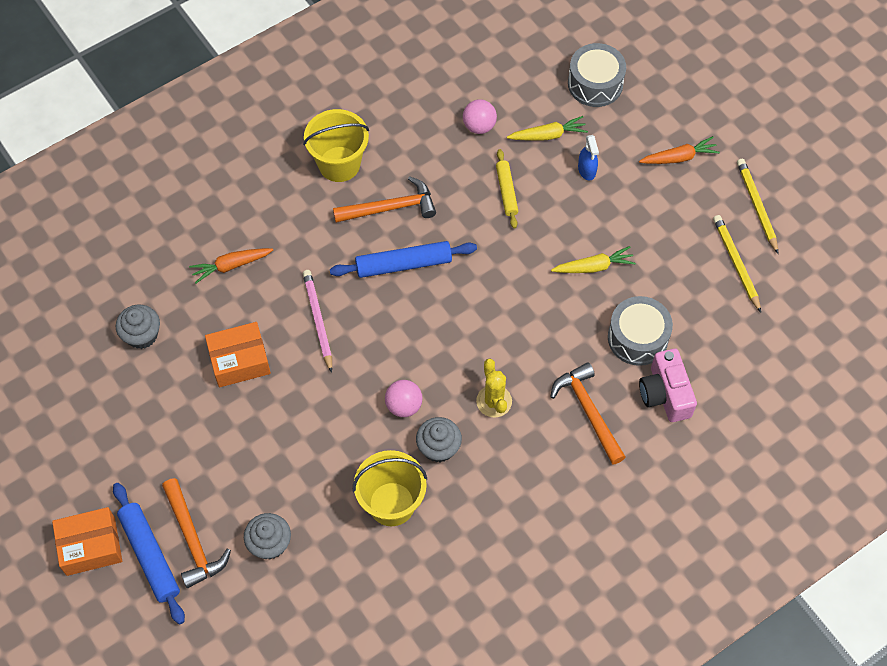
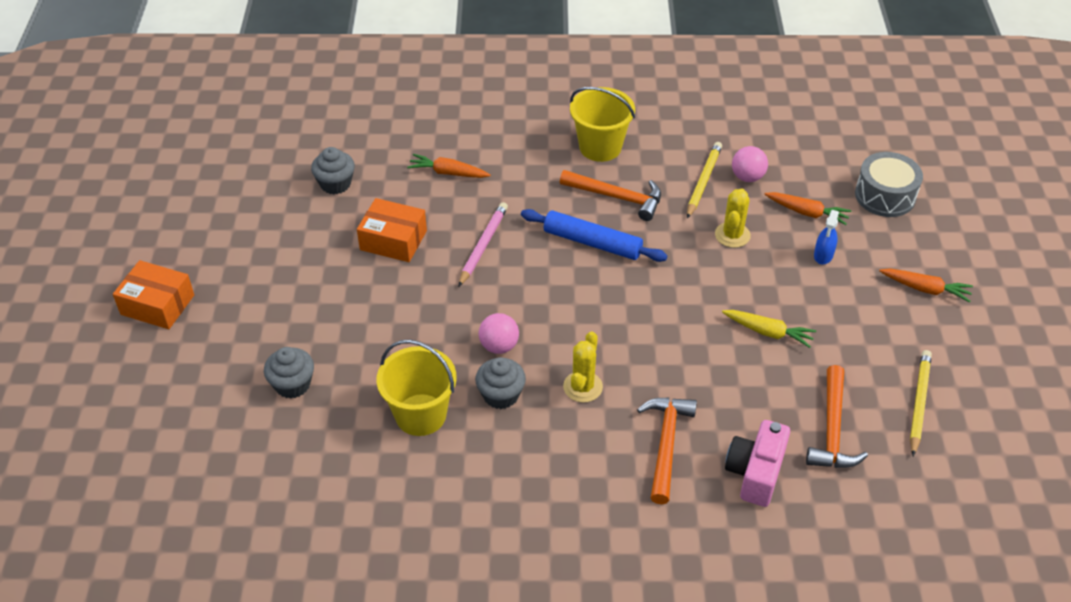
camera: 35 degrees right, 15 degrees down
(150, 555) = (194, 337): blue rolling pin -> none
(193, 539) = (236, 345): orange hammer -> orange hammer (832, 429)
(506, 191) = (732, 235): yellow rolling pin -> yellow cactus
(548, 135) = (807, 212): yellow carrot -> orange carrot
(637, 338) = (765, 411): grey drum -> none
(757, 206) = (979, 366): yellow pencil -> yellow pencil (703, 181)

